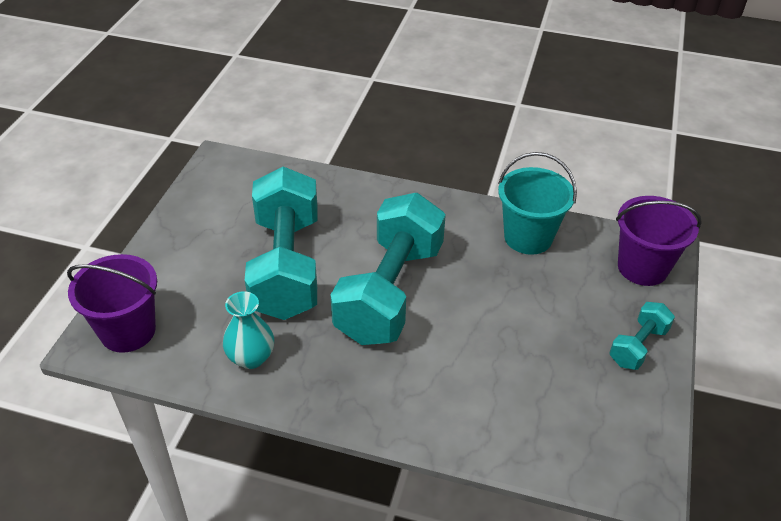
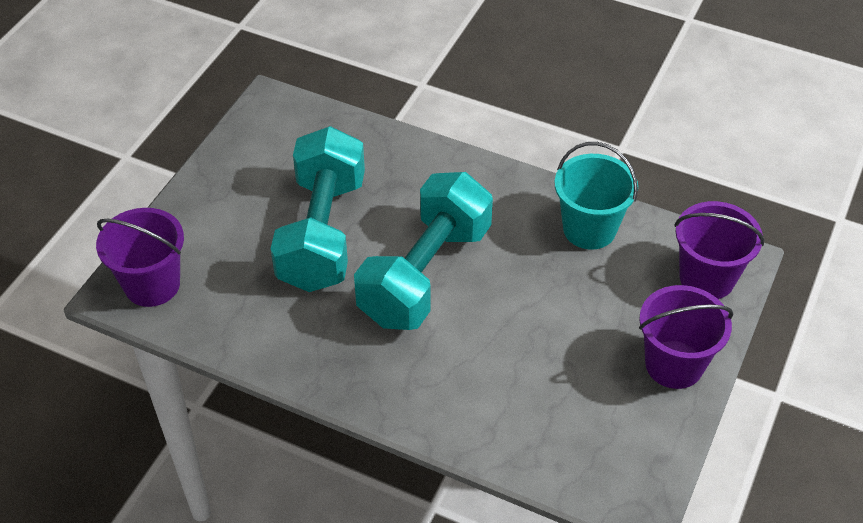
camera: 10 degrees right, 5 degrees up
(251, 357) = (270, 327): turquoise vase -> none
(638, 346) = (674, 364): turquoise dumbbell -> purple bucket

